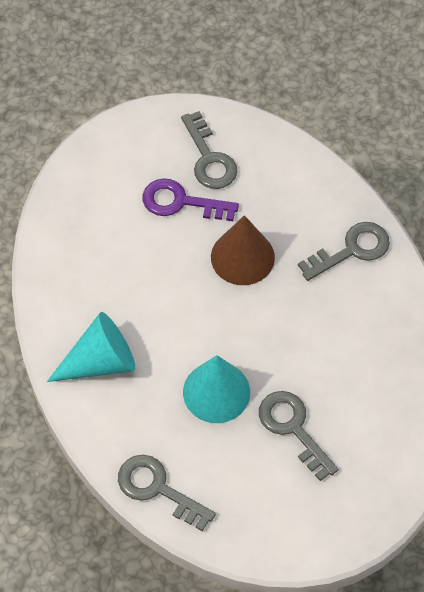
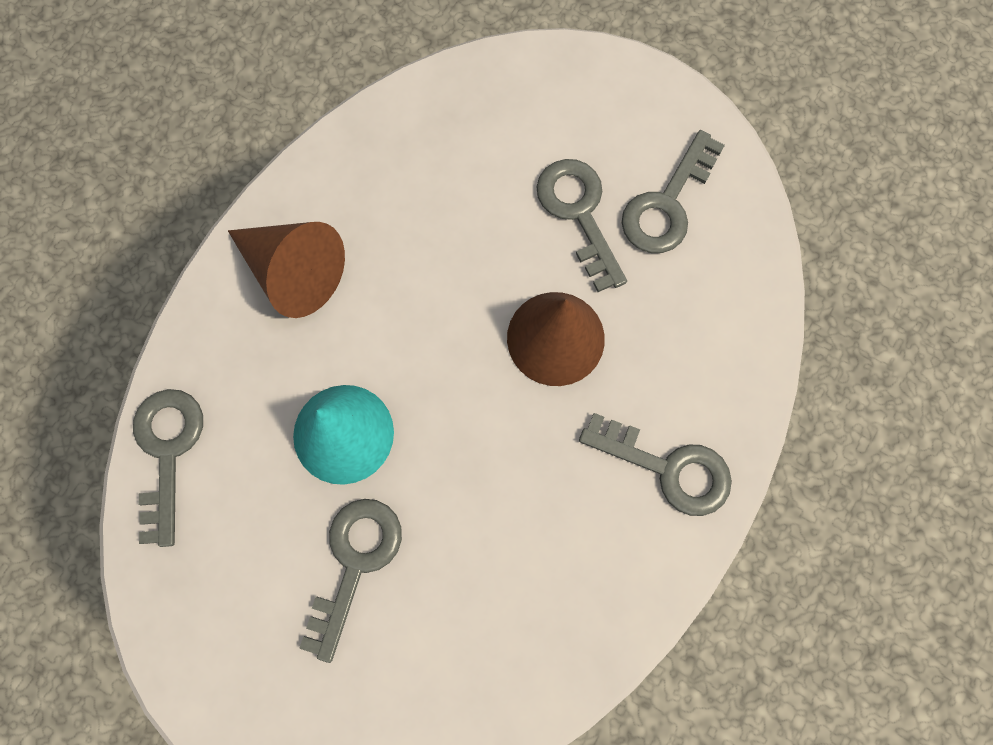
camera: 55 degrees right, 15 degrees up
(100, 362) = (293, 271): turquoise cone -> brown cone
(181, 202) = (579, 213): purple key -> grey key

